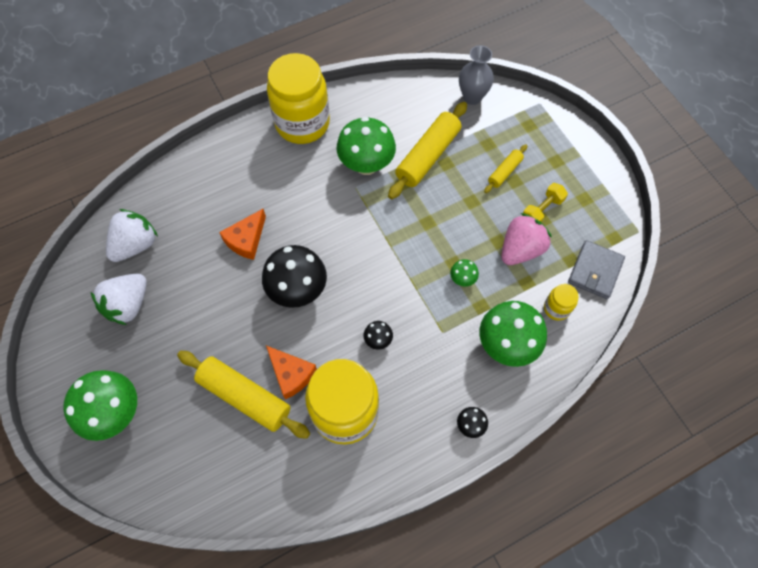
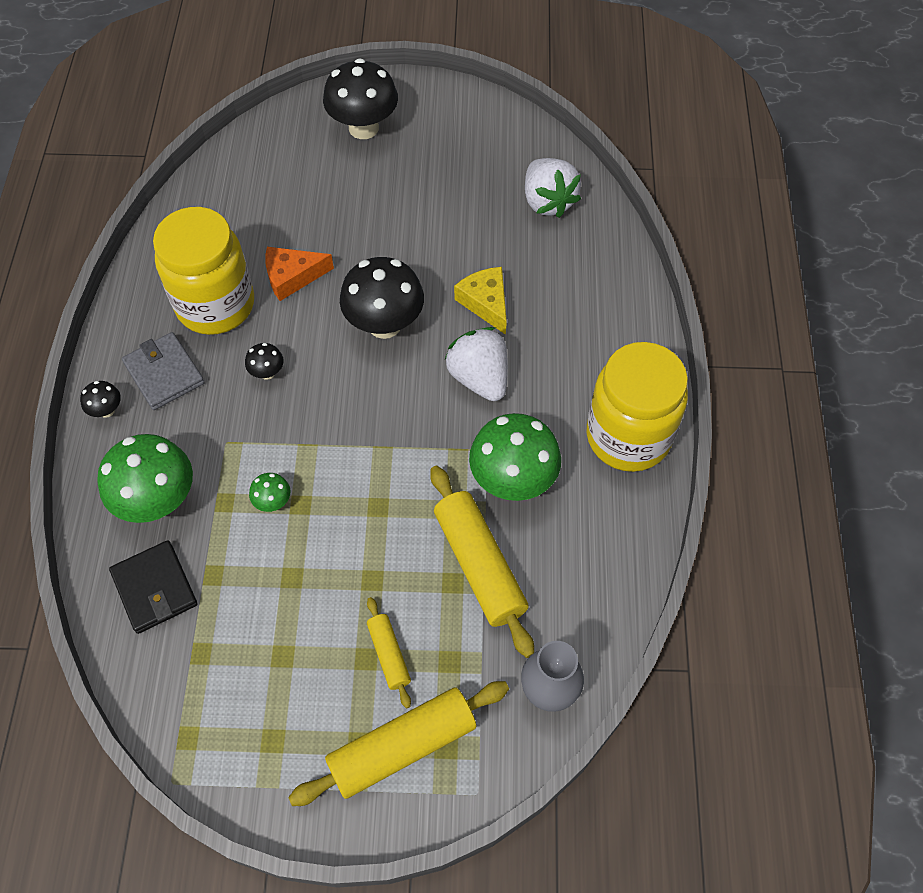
camera: 120 degrees right, 5 degrees down
(115, 413) = (363, 128): green mushroom -> black mushroom
(128, 305) = (475, 172): white strawberry -> white strawberry (479, 378)
(245, 397) = (299, 229): yellow rolling pin -> yellow rolling pin (402, 746)
(246, 239) = (486, 303): orange cheese -> yellow cheese
(520, 249) = (261, 598): pink strawberry -> none
(542, 210) = (296, 666): yellow dumbbell -> none
(556, 308) = (155, 588): yellow jar -> black wallet
(595, 271) = (163, 674): grey wallet -> grey wallet (164, 373)

